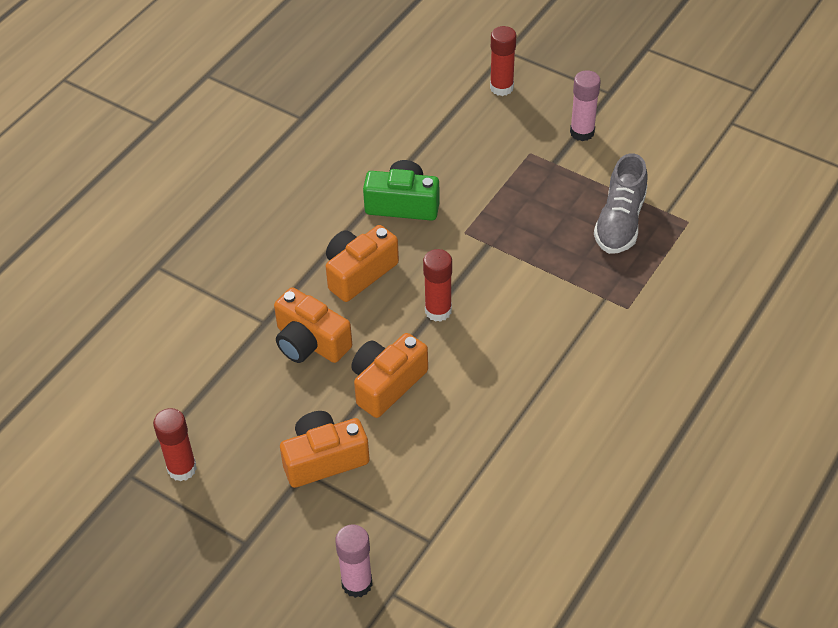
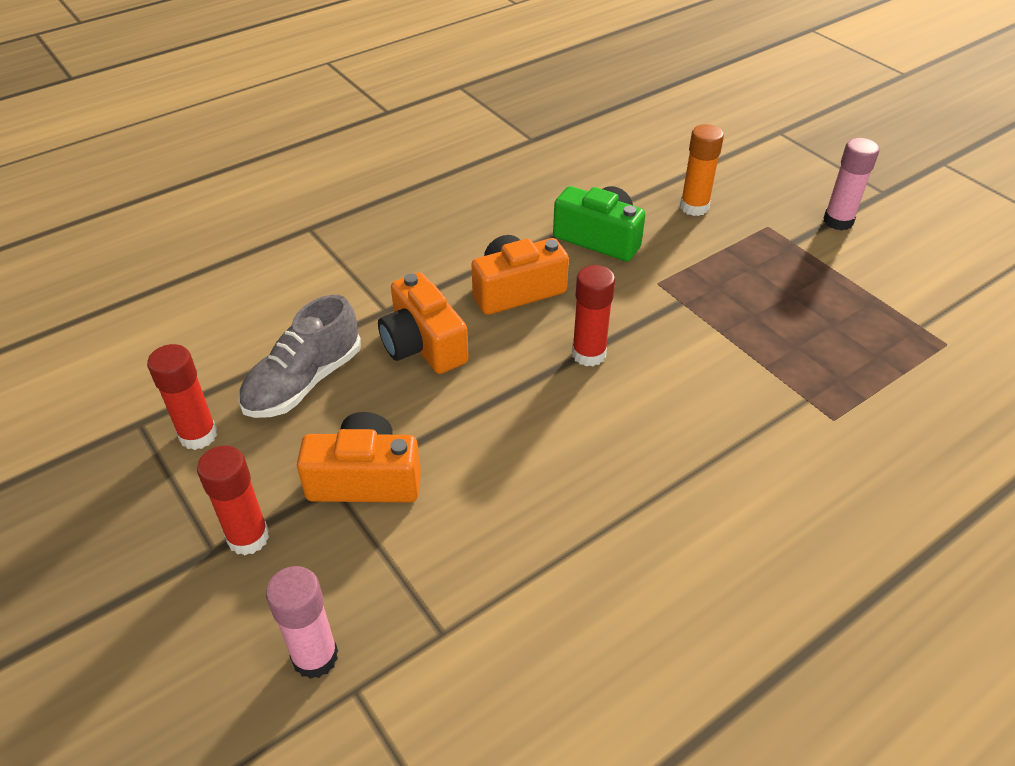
camera: 20 degrees right, 5 degrees down
(387, 384) = (487, 416): orange camera -> none
(466, 151) = (694, 207): none -> orange glue stick
(501, 87) = (759, 161): red glue stick -> red glue stick (248, 537)
(620, 222) = (855, 321): grey shoe -> grey shoe (304, 382)

